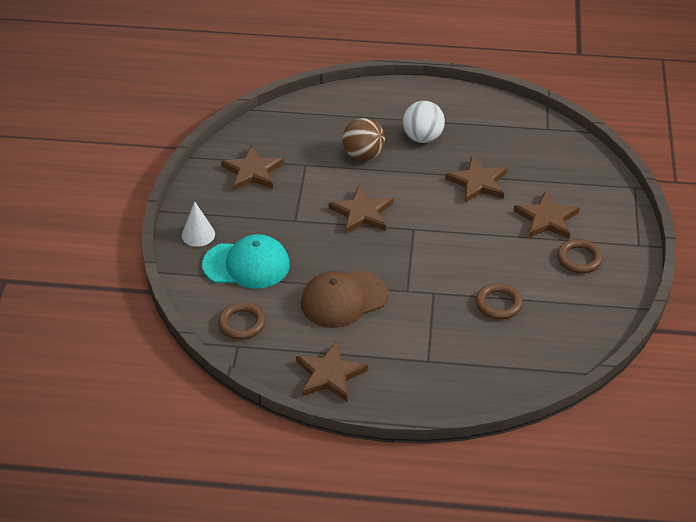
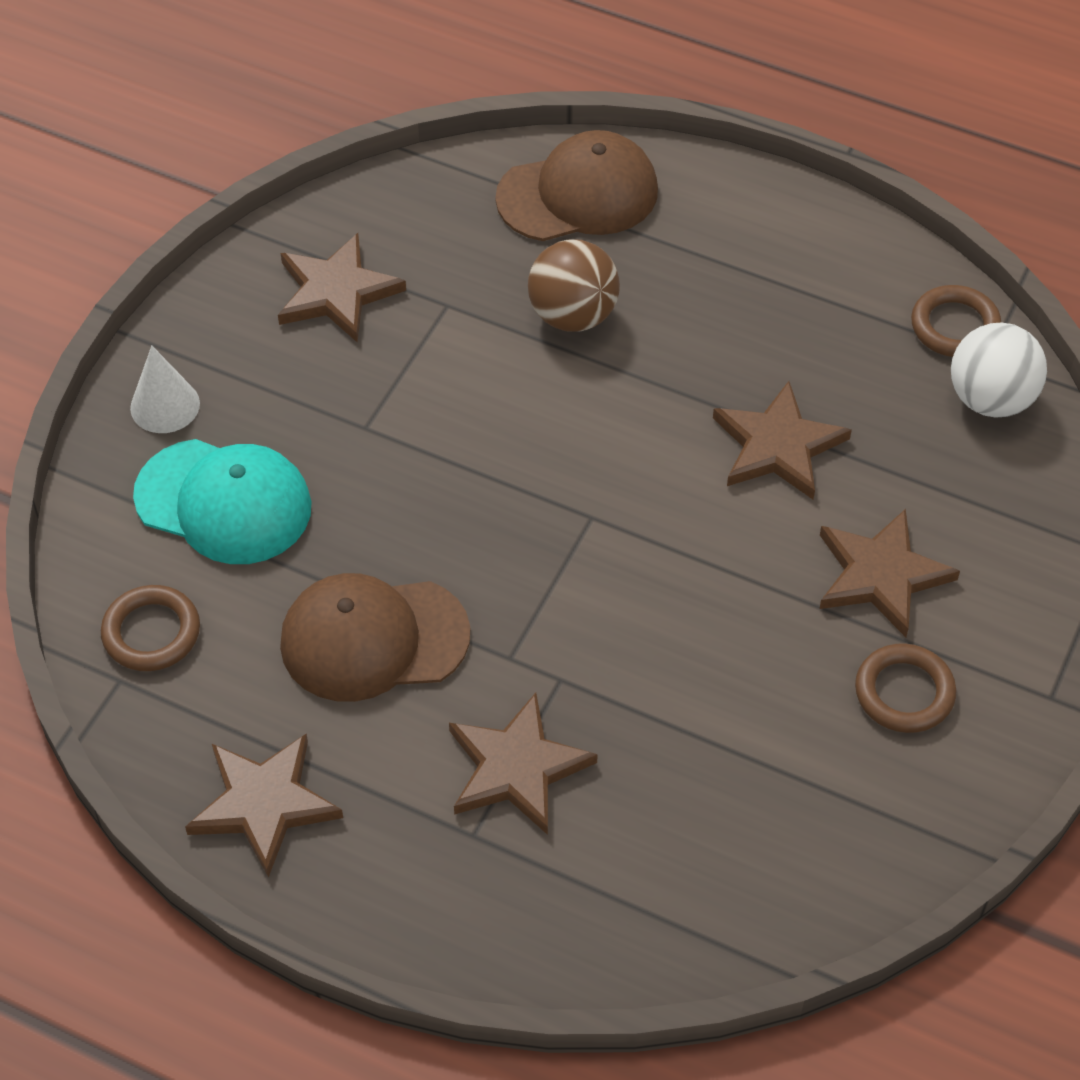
camera: 20 degrees right, 10 degrees up
(340, 109) = (578, 194): none -> brown cap
(362, 213) = (506, 449): brown star -> brown star (517, 768)
(422, 138) = (714, 307): white ball -> white ball (990, 399)
(498, 304) = (681, 747): brown ring -> brown ring (955, 326)

